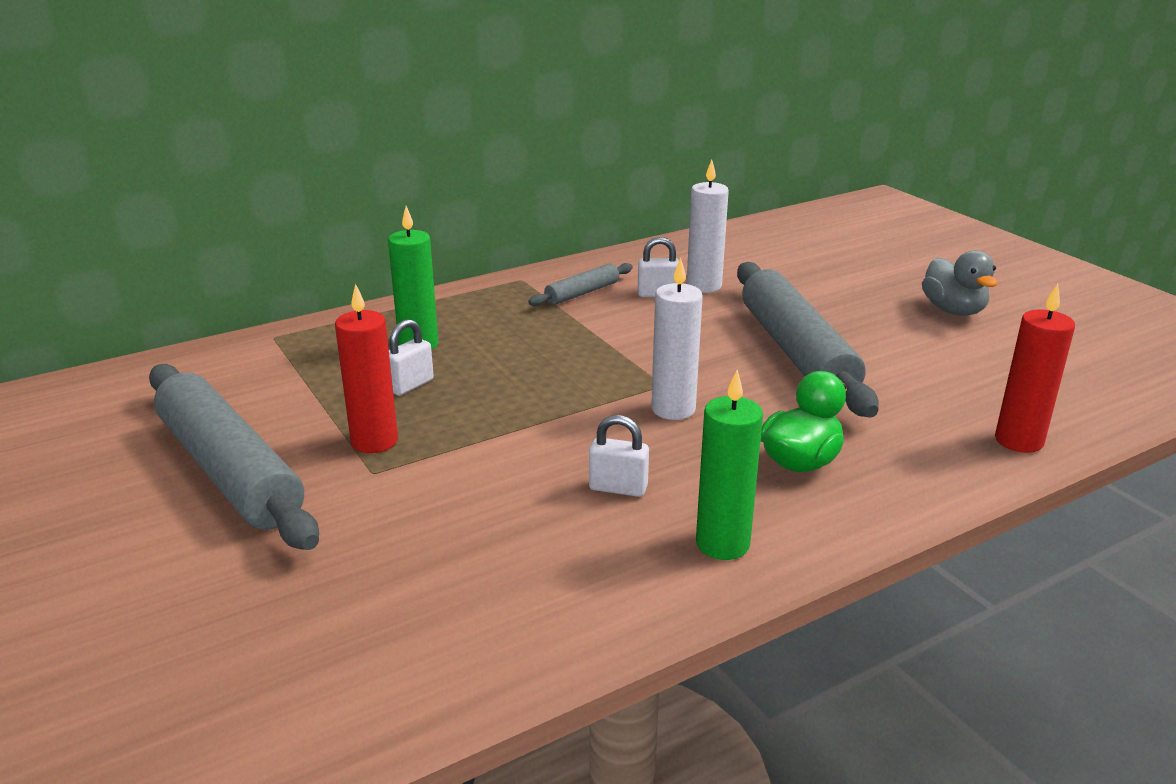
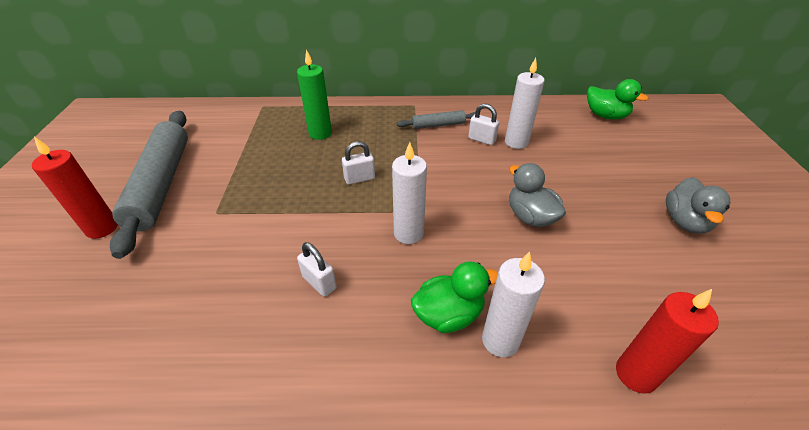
camera: 30 degrees right, 15 degrees up
(374, 441) = (237, 192): red candle -> red candle (102, 228)
(410, 385) = (289, 160): white padlock -> white padlock (359, 178)
(722, 544) = (334, 362): green candle -> none
(781, 234) = (605, 116): none -> green duck
(796, 352) = (530, 217): grey rolling pin -> grey duck
(875, 462) = (500, 340): none -> white candle

